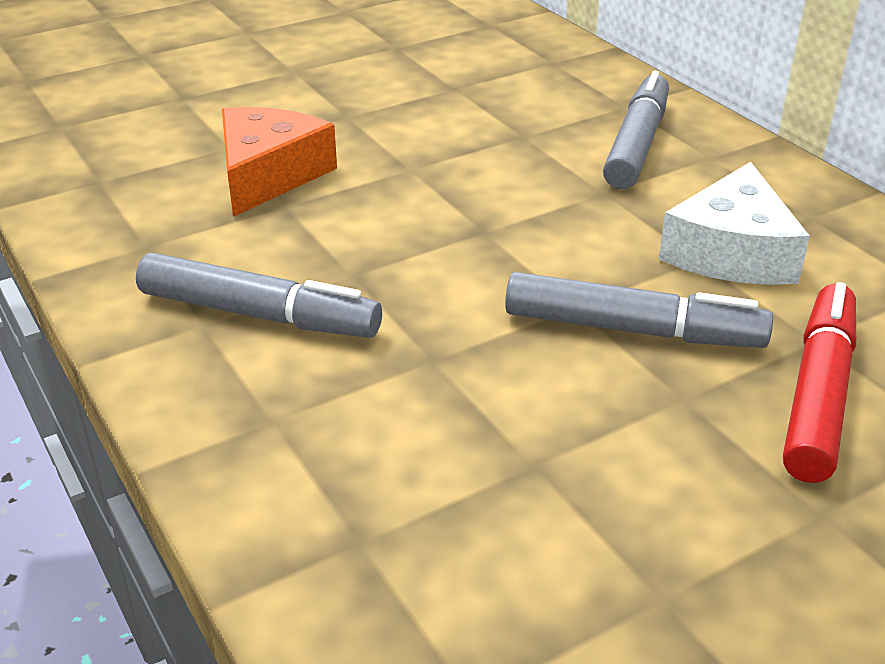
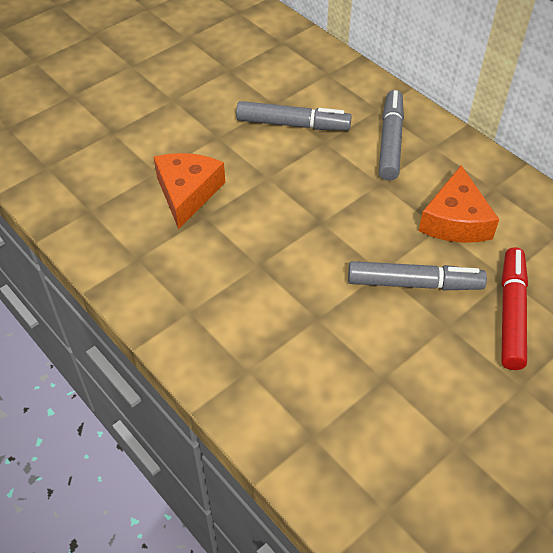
camera: 10 degrees left, 15 degrees up
(259, 314) = (217, 300): grey marker -> grey marker (293, 124)
(731, 252) = (455, 220): white cheese -> orange cheese

